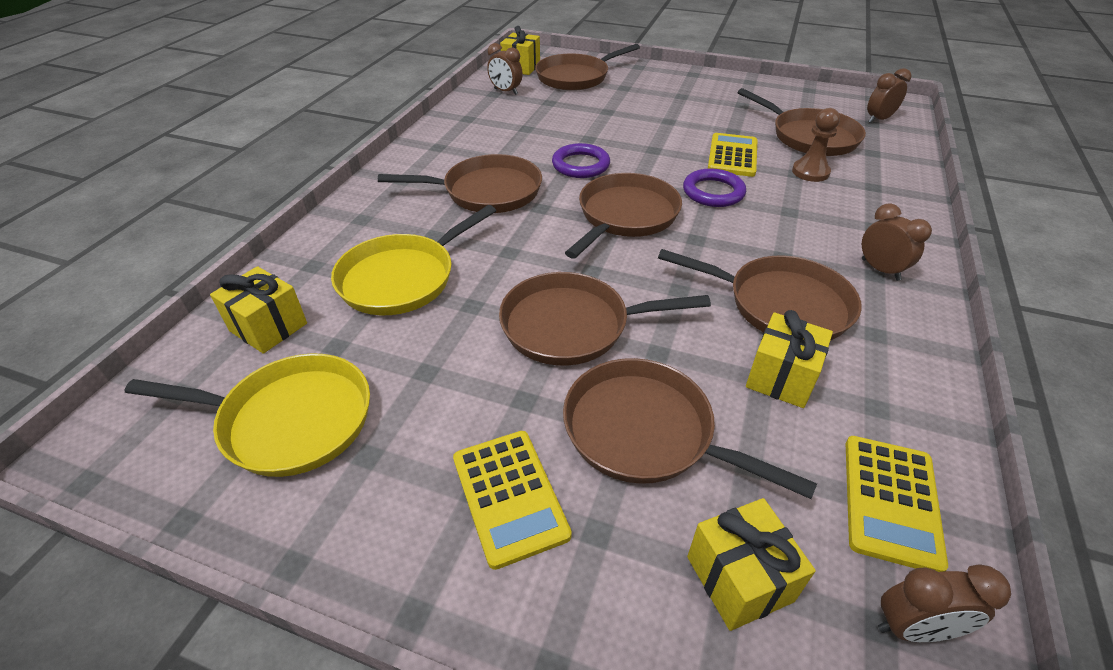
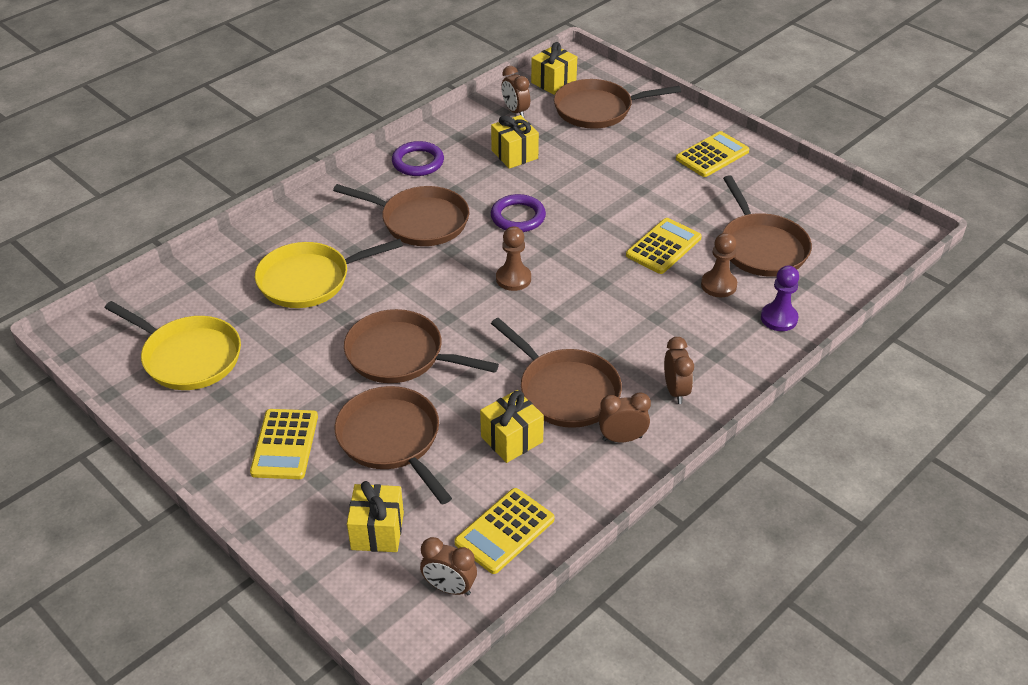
camera: 25 degrees right, 0 degrees up
(268, 327) = (204, 289): yellow gift -> yellow gift (514, 154)
(625, 216) = (513, 279): brown pan -> brown pawn
(699, 87) = (712, 155): none -> yellow calculator
(713, 192) = (608, 278): purple ring -> purple ring (418, 162)
(878, 119) = (858, 247): brown clock -> brown clock (622, 438)
(887, 183) = (779, 318): none -> purple pawn

